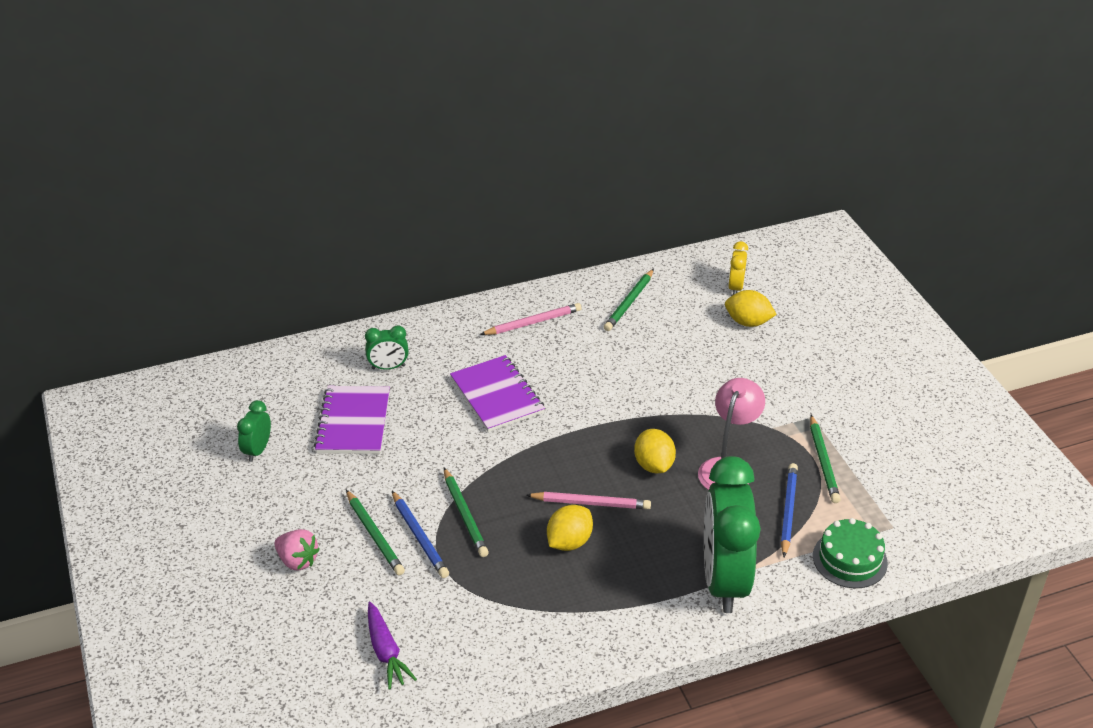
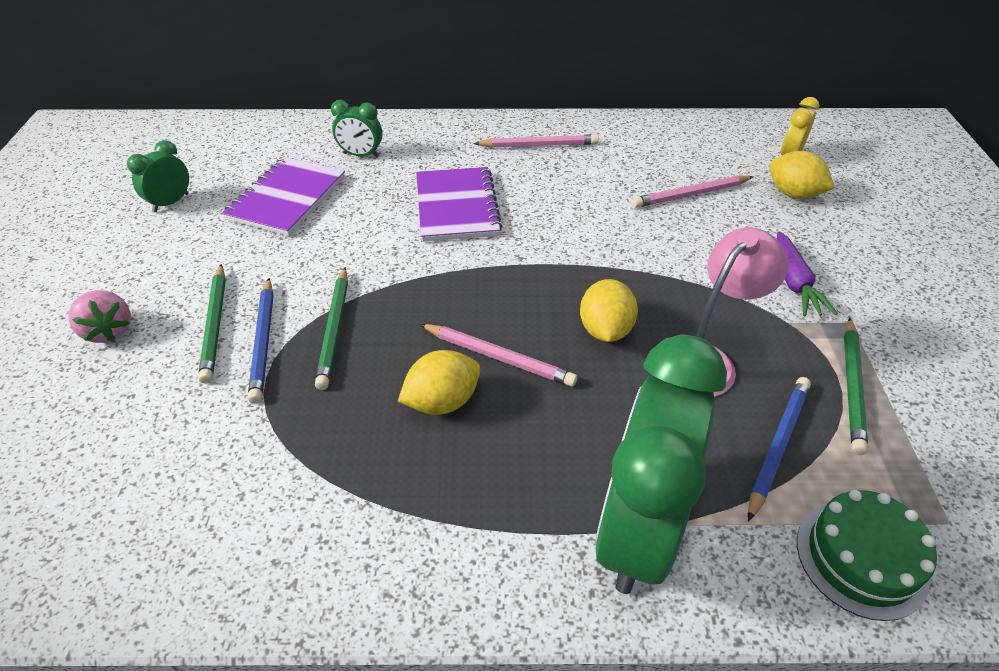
camera: 20 degrees right, 5 degrees up
(386, 652) = (108, 487): purple carrot -> purple carrot (794, 282)
(629, 302) = (656, 147): green pencil -> none
(672, 341) = (690, 194): none -> pink pencil

